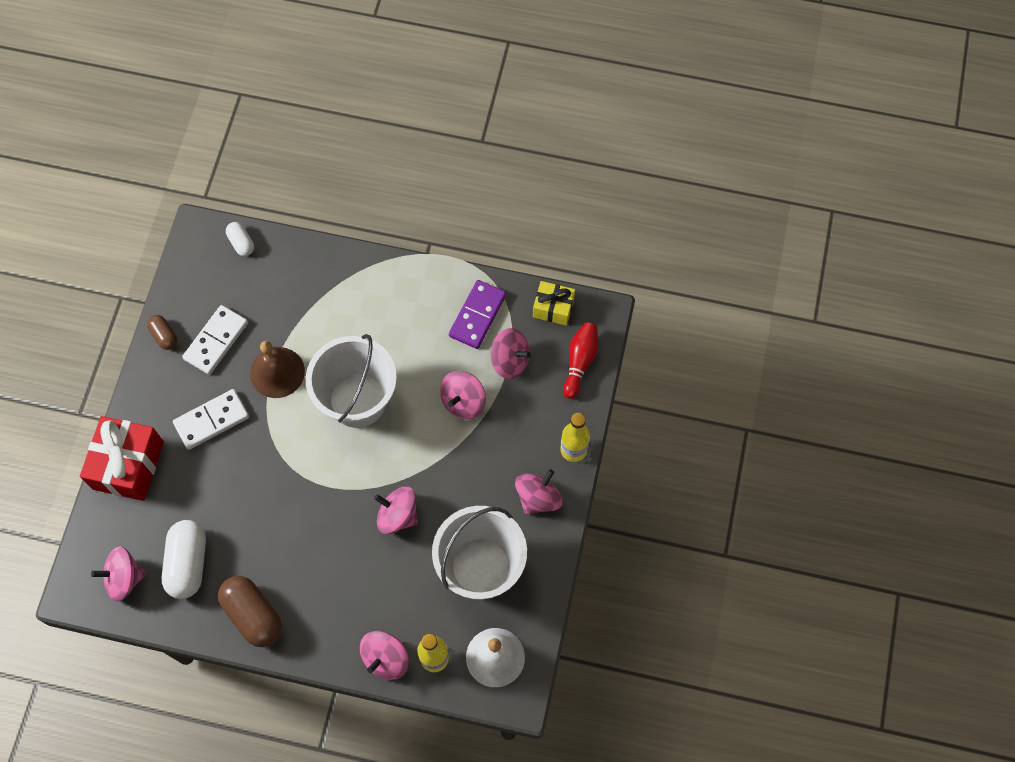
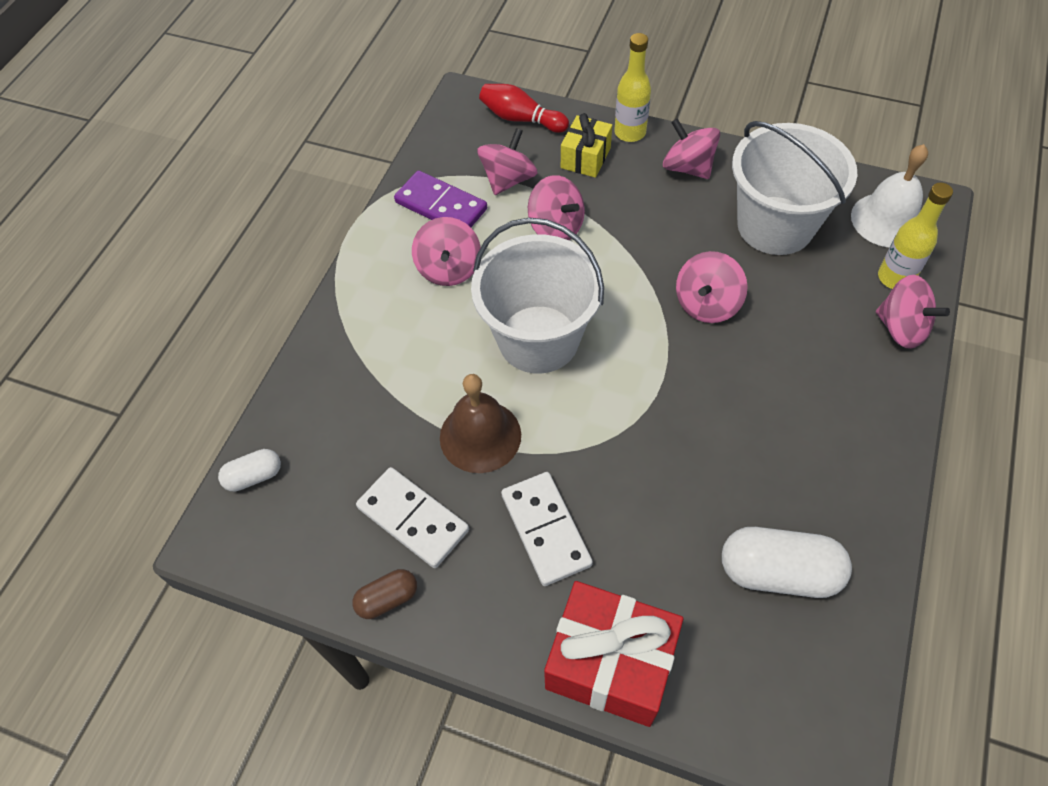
camera: 80 degrees left, 10 degrees down
(124, 578) = (806, 673): pink spinning top -> pink spinning top (449, 268)
(253, 615) = (854, 483): brown capsule -> none
(553, 308) = (447, 136): yellow gift -> yellow gift (585, 158)

